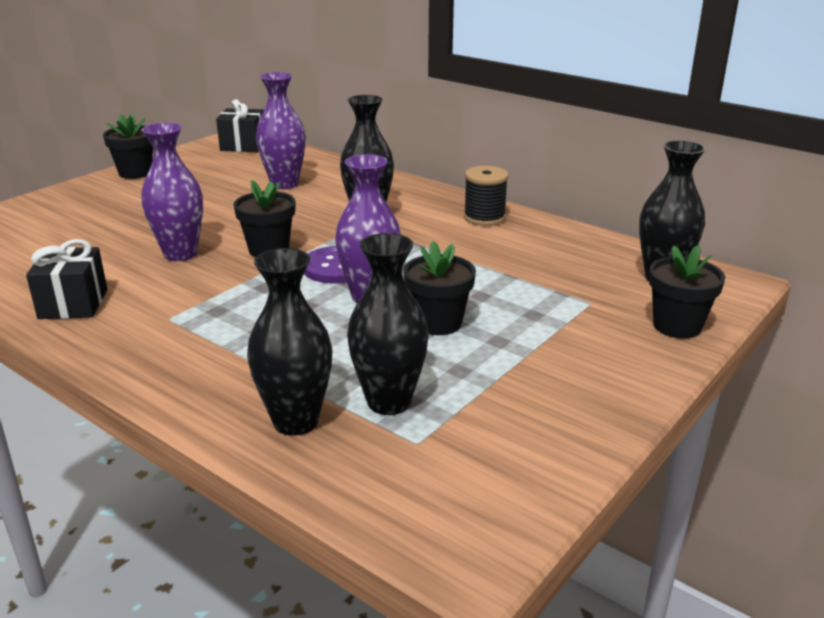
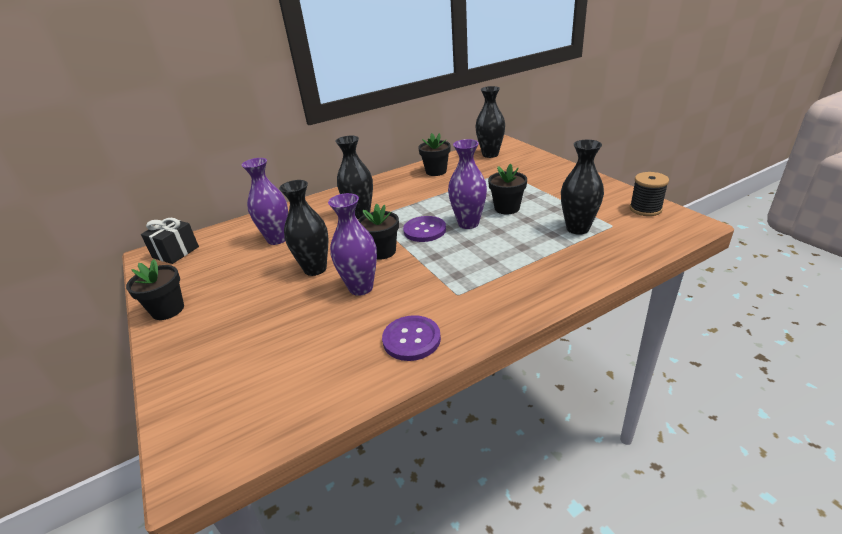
camera: 65 degrees left, 5 degrees up
(73, 304) = (411, 339): black gift -> purple button
(296, 421) = (590, 255): black vase -> black vase (315, 269)
(484, 217) = (394, 182): black spool -> black spool (645, 209)
(677, 326) = (533, 159): black flower pot -> black flower pot (436, 171)

